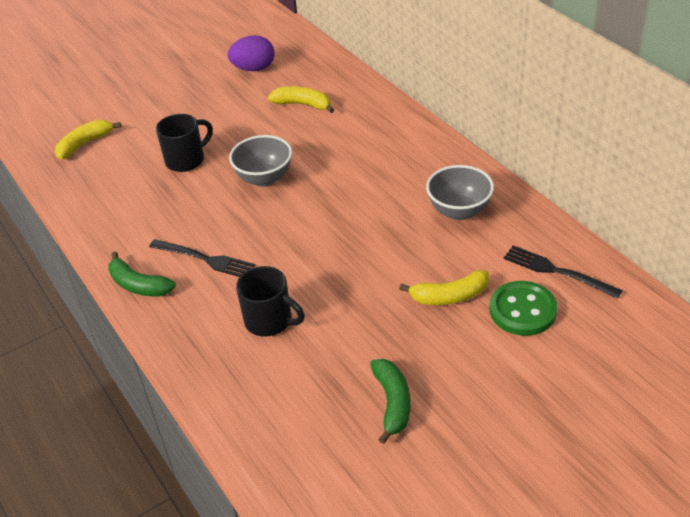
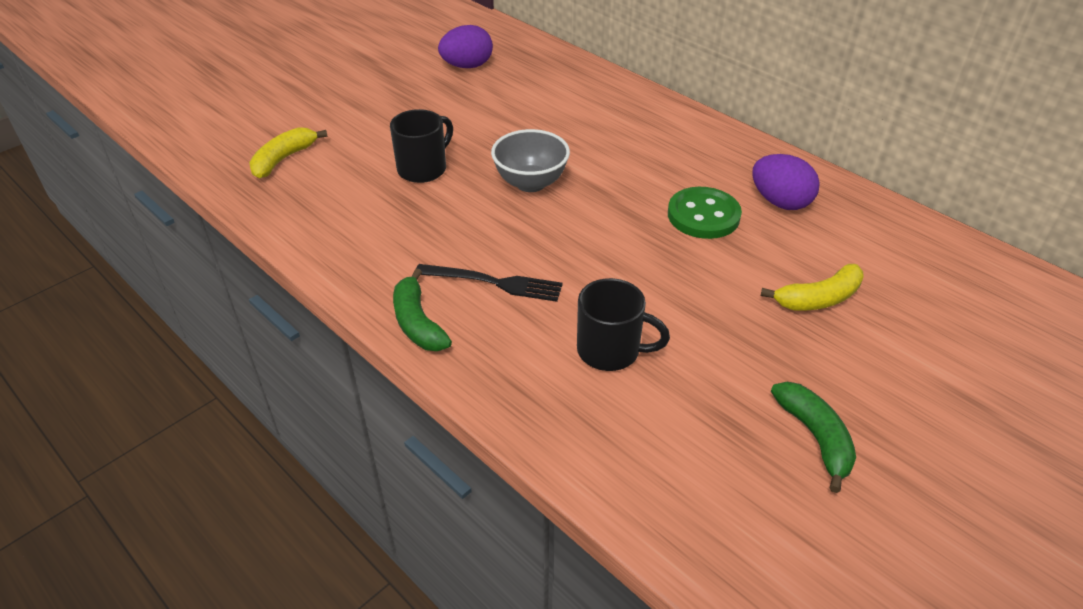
camera: 15 degrees left, 0 degrees up
(139, 285) = (418, 323): green banana -> green banana turned 45 degrees clockwise
(303, 104) = (542, 100): yellow banana -> none
(459, 211) = (780, 202): grey bowl -> purple egg
(522, 310) = (912, 306): green button -> green button (703, 215)
(557, 271) = (926, 259): black fork -> none

